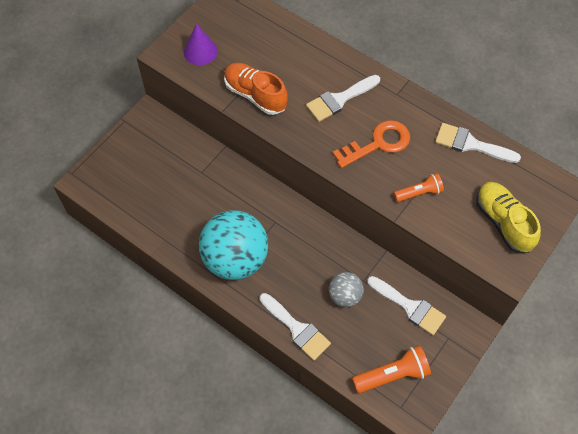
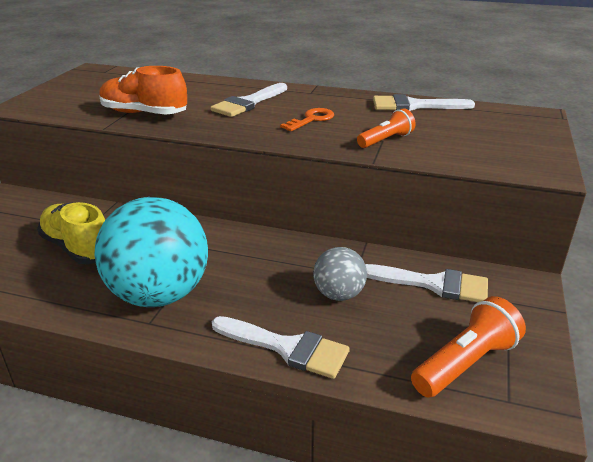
camera: 20 degrees left, 30 degrees down
(200, 51) = (65, 99): purple cone -> none
(378, 143) = (311, 119): orange key -> orange key, size x0.63
(503, 222) = (500, 142): yellow shoe -> yellow shoe (78, 248)

